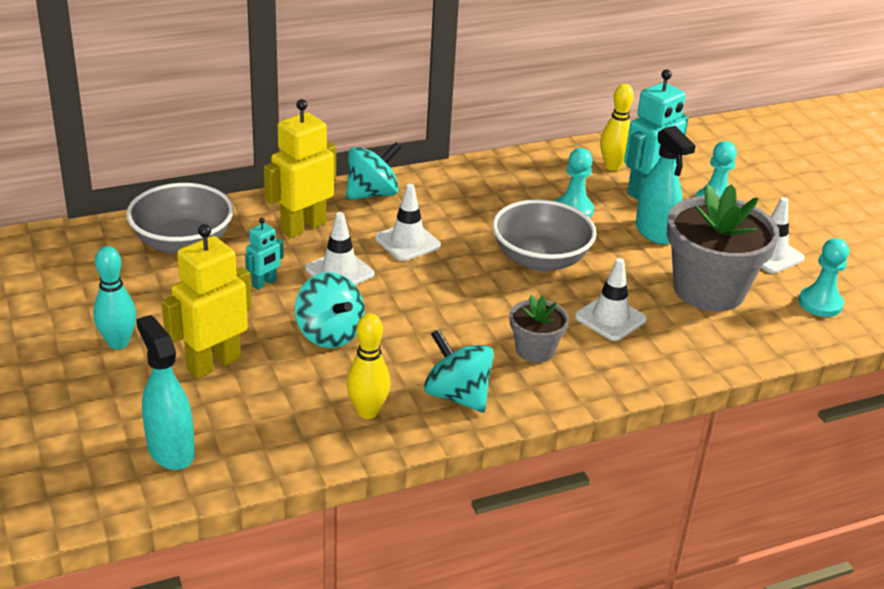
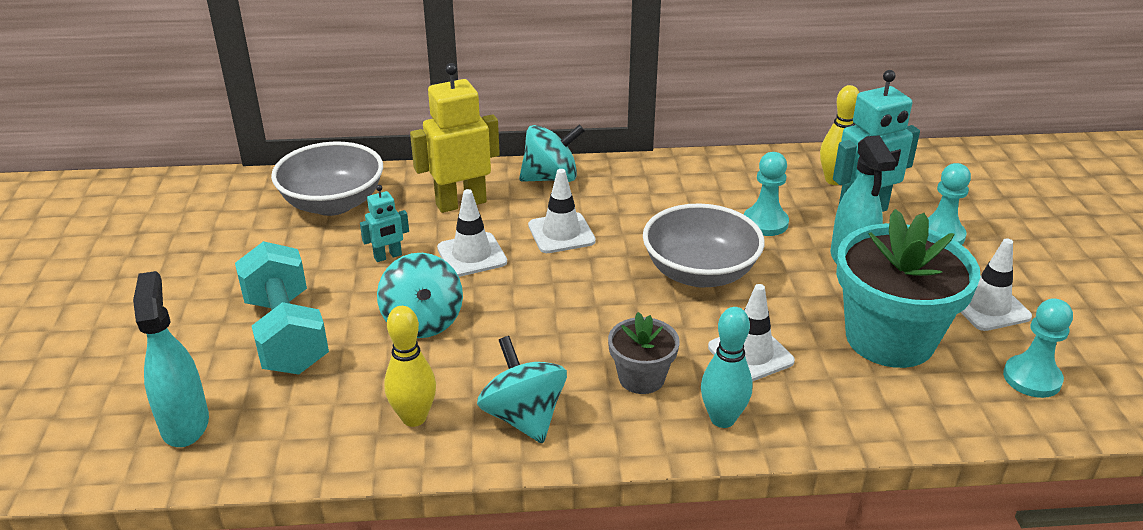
camera: 20 degrees right, 0 degrees up
(118, 343) = (208, 297): turquoise bowling pin -> turquoise bowling pin (722, 419)
(213, 363) = (286, 334): yellow robot -> turquoise dumbbell
(709, 290) = (889, 338): grey flower pot -> turquoise flower pot

